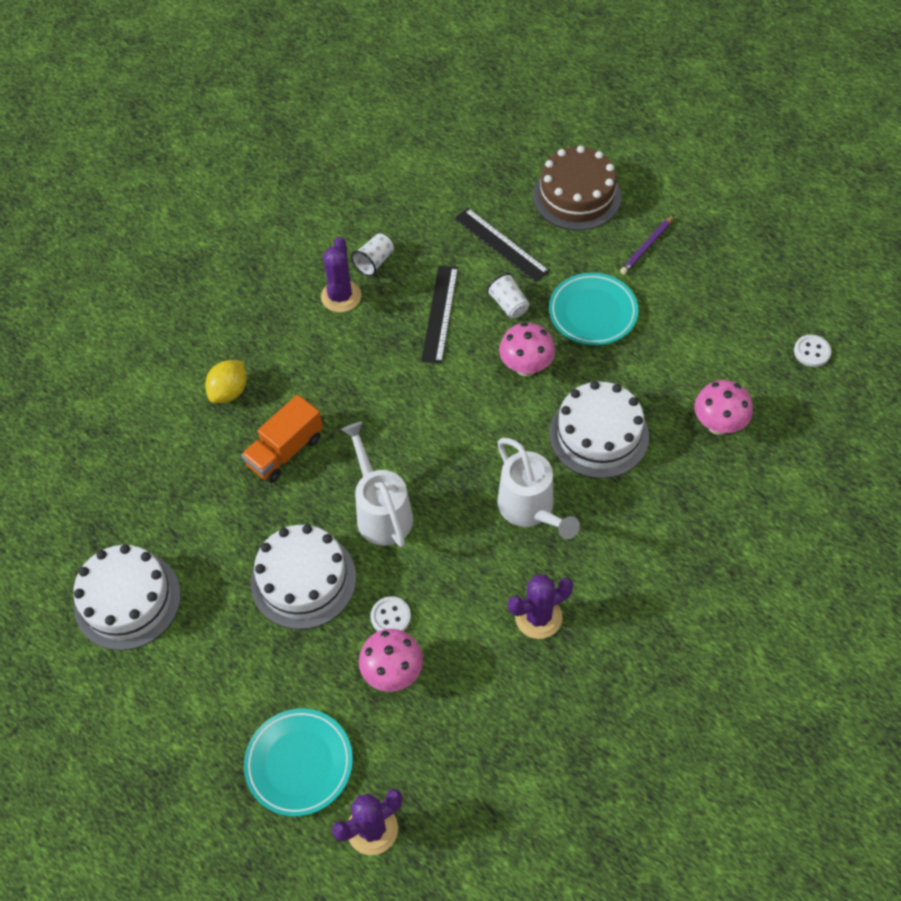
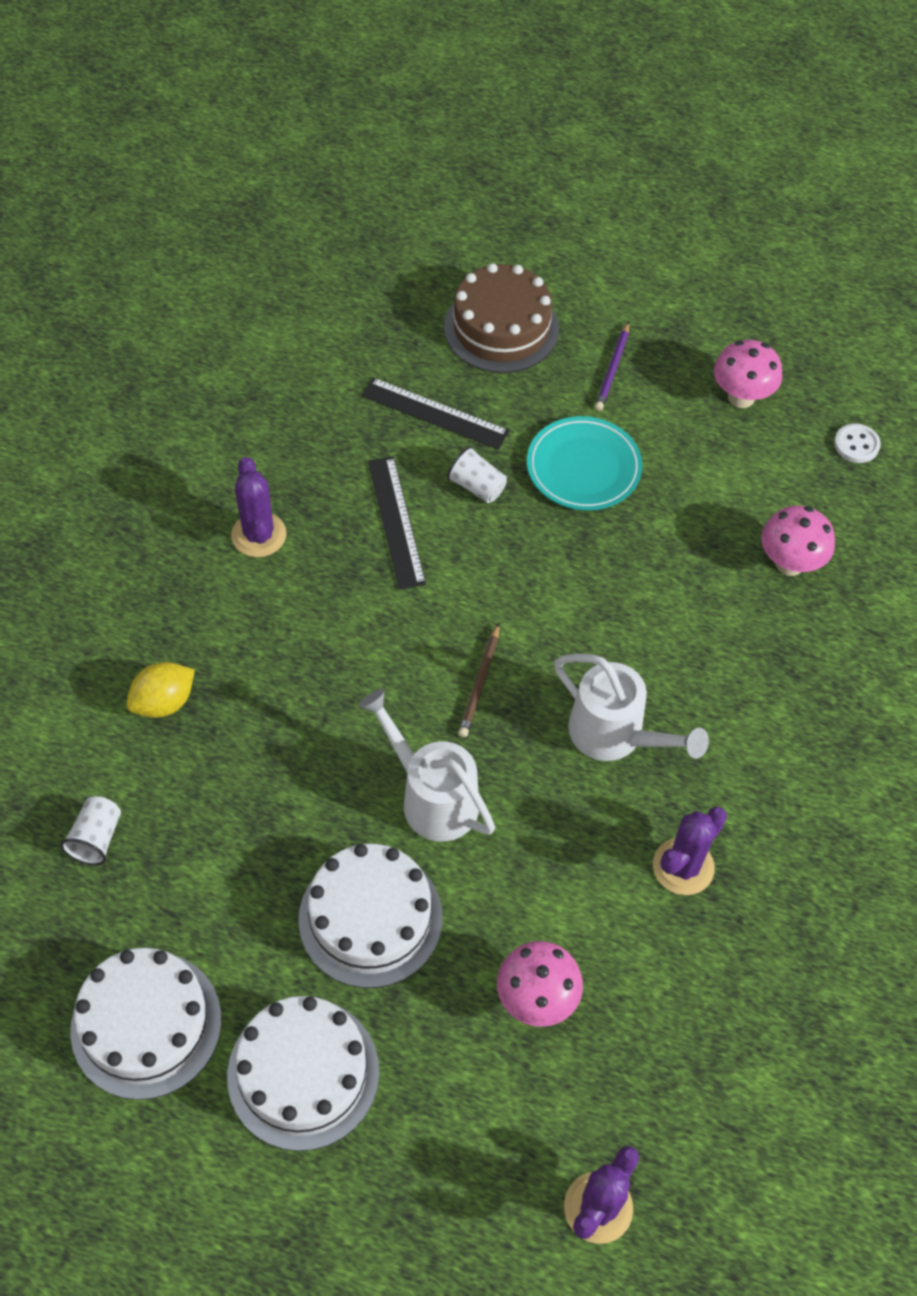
camera: 25 degrees left, 0 degrees up
(229, 392) = (164, 702): yellow lemon -> yellow lemon turned 45 degrees clockwise
(285, 451) = (273, 757): orange truck -> none
(299, 763) = (469, 1158): turquoise plate -> none
(374, 262) = (283, 478): white cup -> white cup (96, 838)
(390, 617) = (502, 928): white button -> none
(449, 443) = (480, 683): none -> brown pencil
(526, 367) = (532, 559): pink mushroom -> pink mushroom (741, 397)
(598, 435) = (656, 617): white cake -> white cake (303, 1073)

